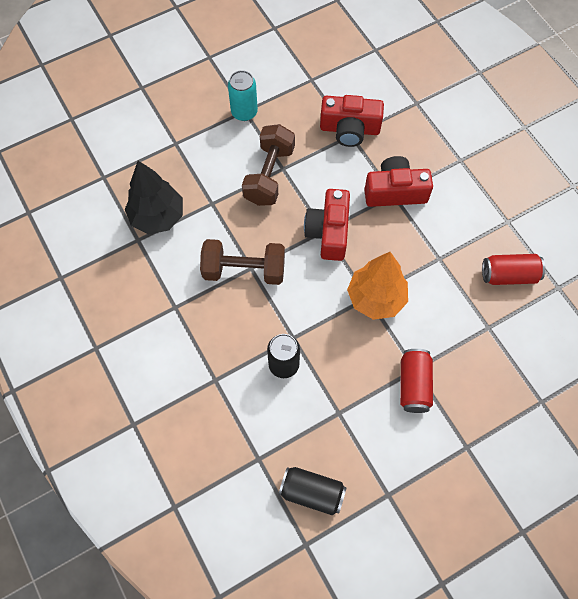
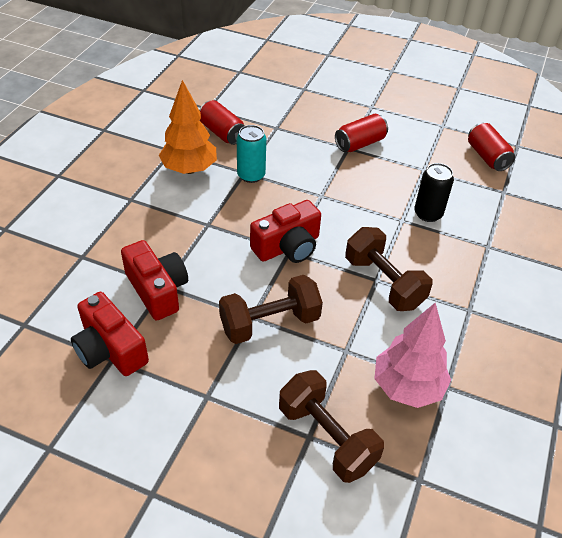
camera: 130 degrees left, 20 degrees down
(157, 217) = (407, 387): black tree -> pink tree
(167, 151) = (327, 437): none -> brown dumbbell
(244, 112) = (209, 395): turquoise can -> turquoise can (251, 175)
(312, 492) = (487, 157): black can -> red can
(376, 298) = (317, 190): orange tree -> orange tree (189, 169)
(395, 191) = (203, 224): red camera -> red camera (110, 349)

